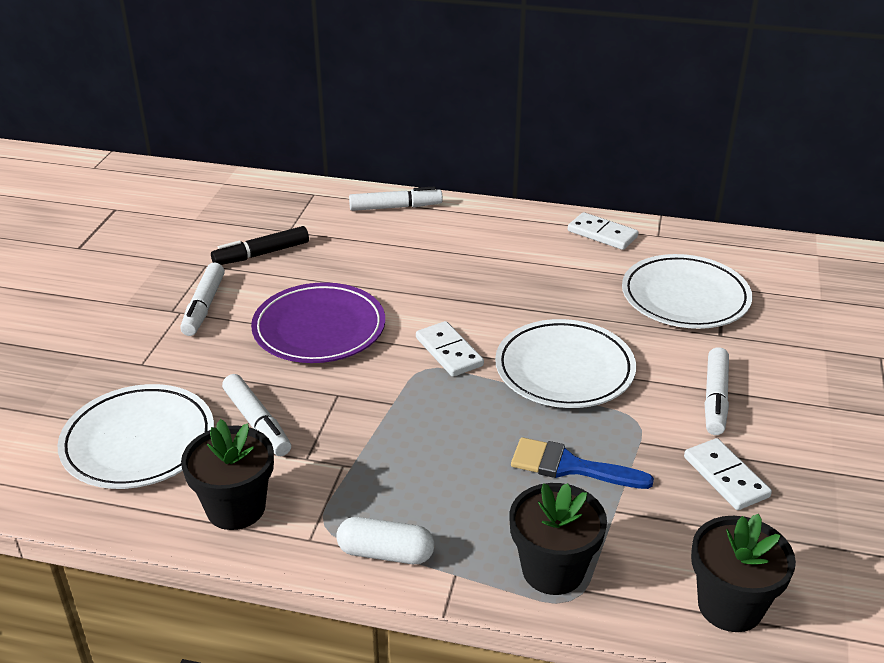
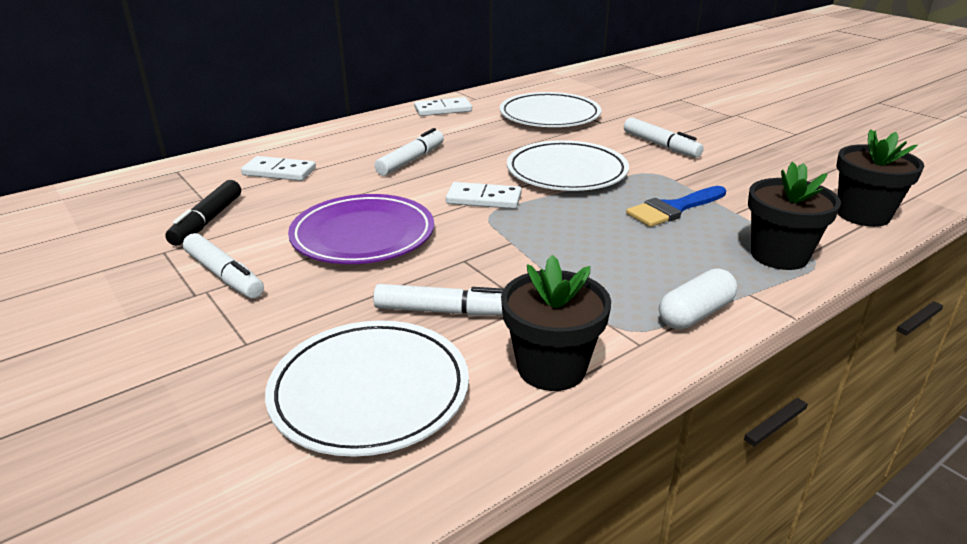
camera: 50 degrees left, 5 degrees down
(395, 207) = (269, 151): white marker -> white marker (411, 160)
(726, 477) = (739, 170): white domino -> white domino (279, 172)

